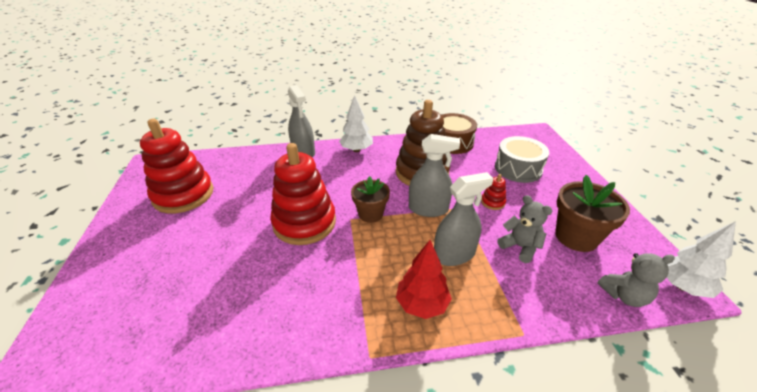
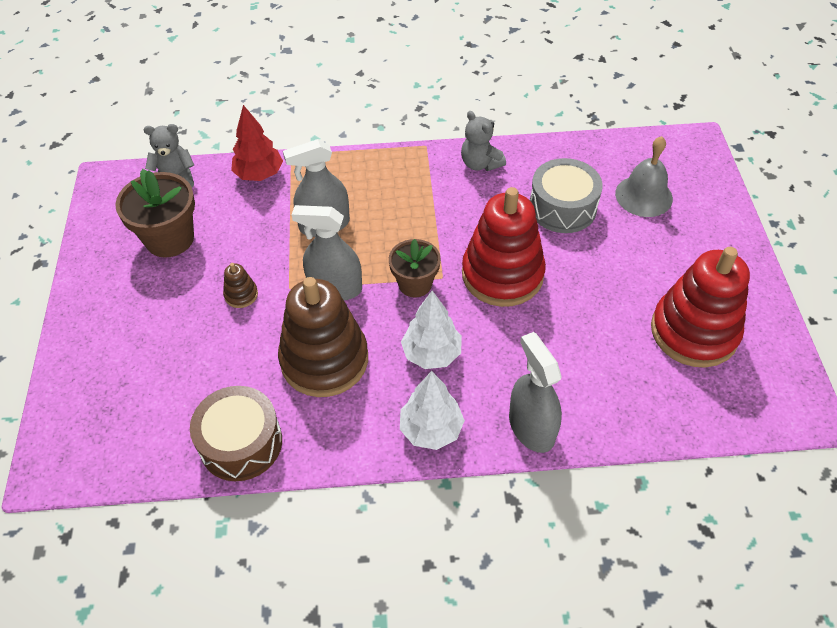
camera: 175 degrees left, 15 degrees up
(147, 298) = (643, 196): none -> grey bell
(422, 304) = (373, 179): red tree -> red tree (259, 174)
(493, 202) = (241, 295): red stacking toy -> brown stacking toy
(518, 168) = (161, 361): grey drum -> grey drum (562, 207)
(520, 247) = (244, 230): grey teddy bear -> grey teddy bear (480, 164)
(682, 286) = (110, 183): white tree -> white tree (431, 353)

